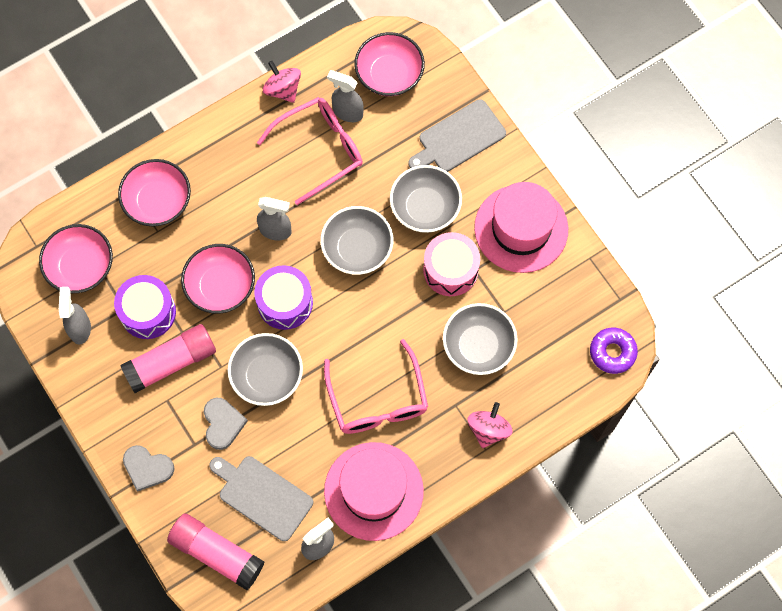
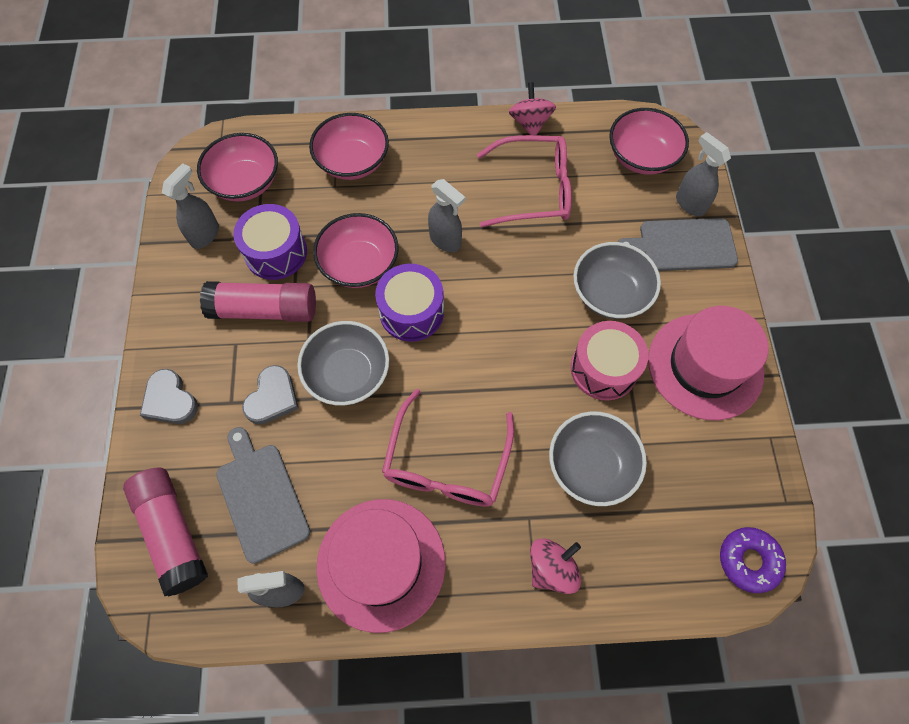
camera: 30 degrees right, 5 degrees down
(347, 112) = (581, 170): grey spray bottle -> grey spray bottle (690, 204)
(357, 248) = (516, 297): grey bowl -> none

